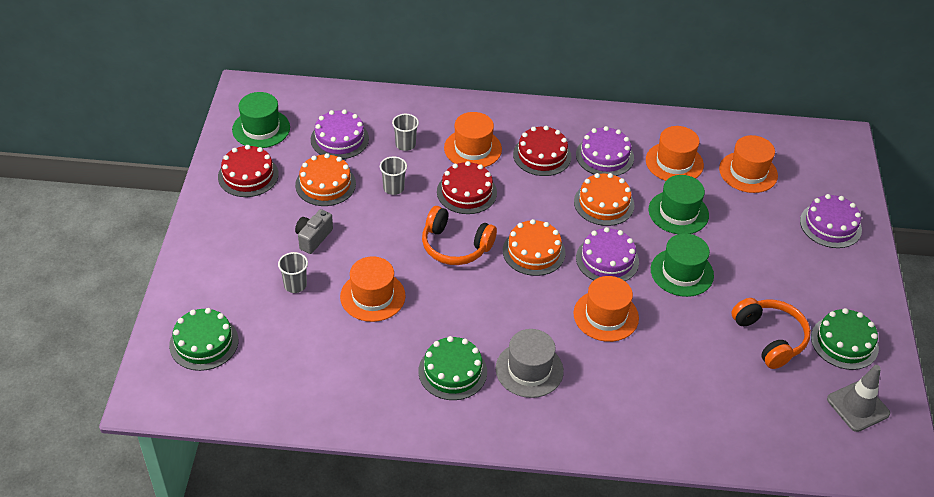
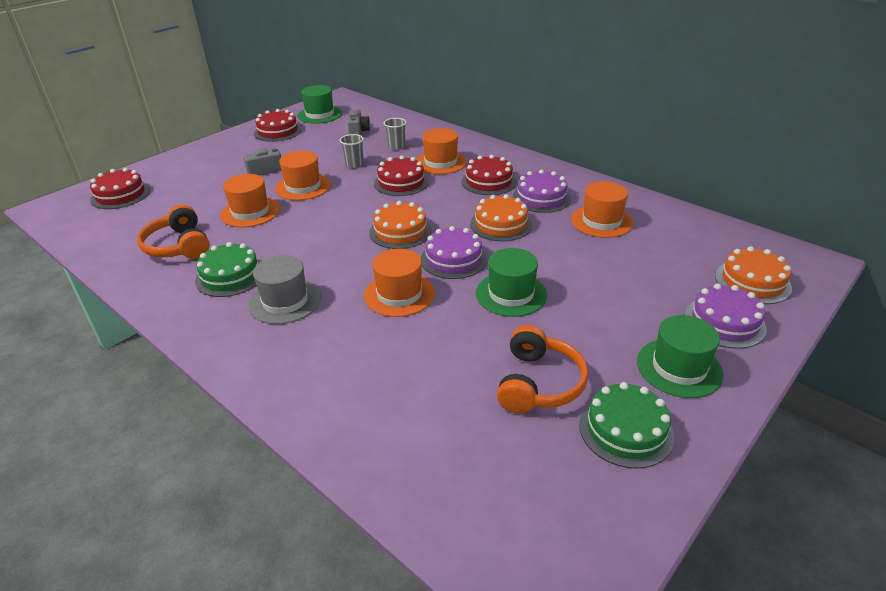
camera: 40 degrees right, 10 degrees down
(204, 343) = (120, 195): green cake -> red cake
(295, 285) = (215, 188): grey cup -> none
(325, 184) = (315, 149): orange cake -> orange cake (752, 282)
(339, 139) = (358, 132): purple cake -> grey camera
(455, 246) = (347, 207): orange headphones -> orange headphones (178, 246)
(678, 212) = (562, 253): green hat -> green hat (679, 367)
(748, 172) = (671, 251): orange hat -> orange hat (303, 187)
(858, 406) = (571, 503): grey traffic cone -> none

